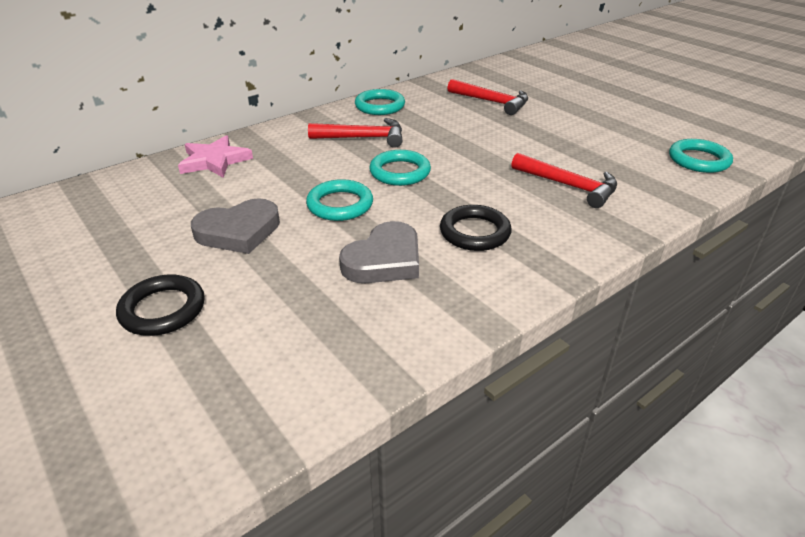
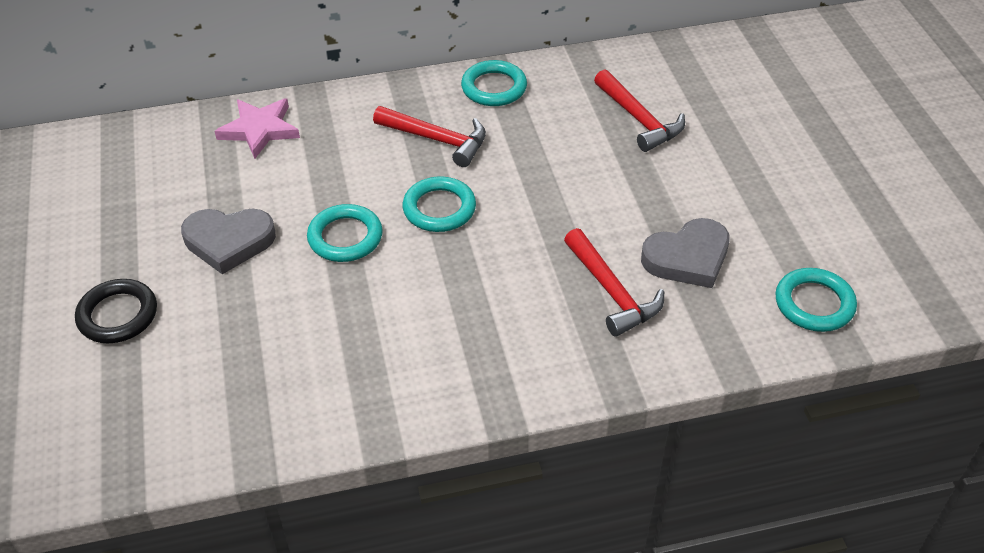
camera: 25 degrees right, 10 degrees up
(384, 260) = (339, 327): grey heart -> grey heart (687, 258)
(475, 232) = (453, 323): black ring -> none

